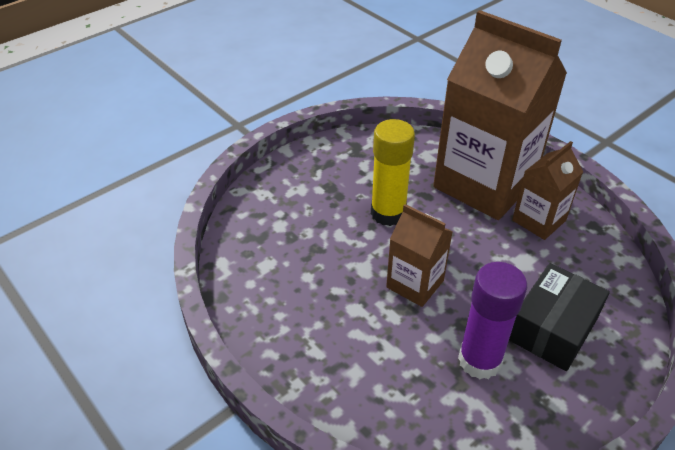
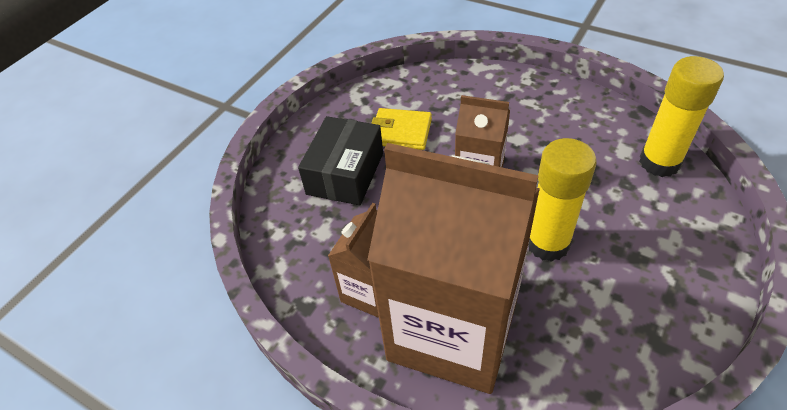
camera: 165 degrees right, 5 degrees up
(248, 243) = (659, 162): none -> yellow glue stick
(479, 360) = (401, 132): purple glue stick -> yellow wallet

